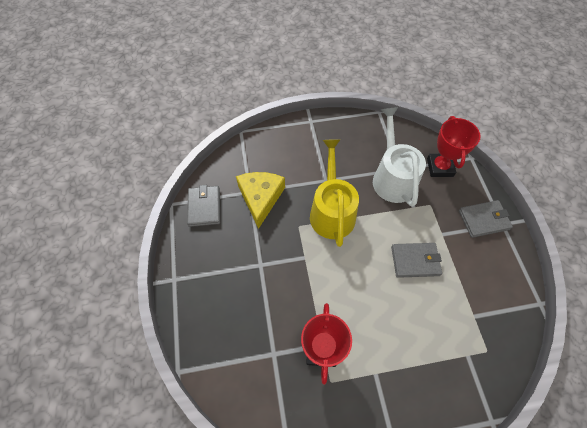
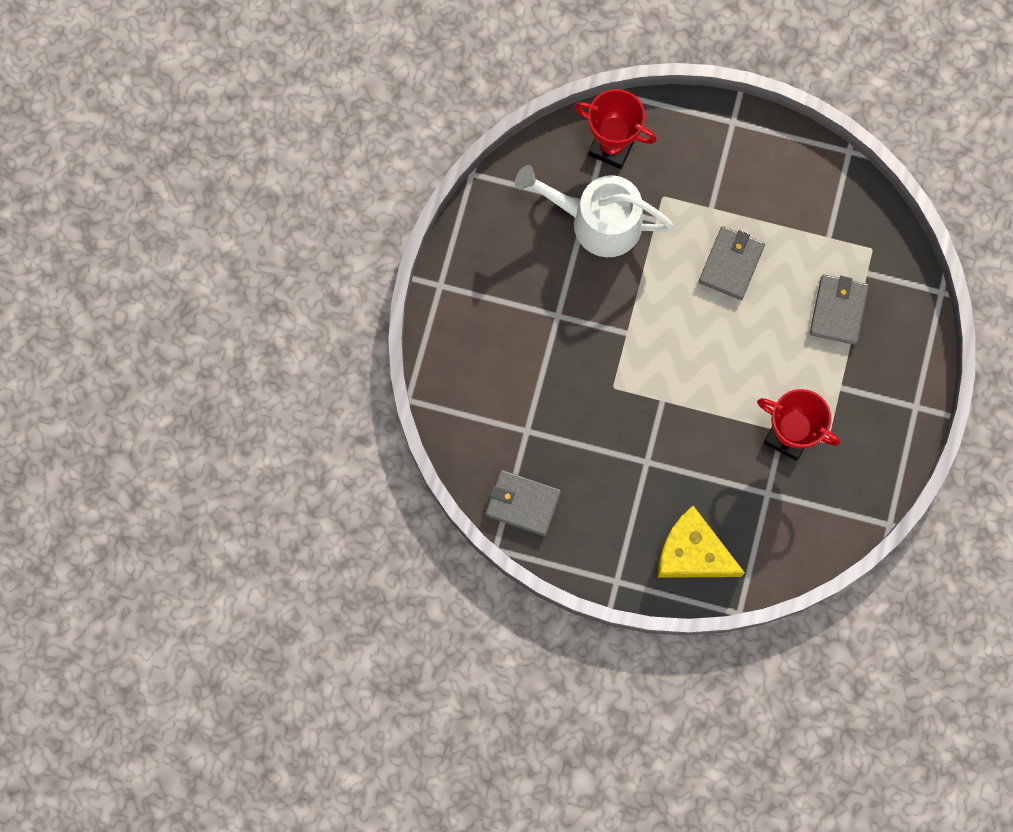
camera: 65 degrees left, 15 degrees up
(260, 198) = (545, 420): yellow cheese -> yellow cheese (692, 553)
(332, 211) = (611, 332): yellow watering can -> none
(483, 220) = (716, 142): grey wallet -> grey wallet (838, 310)

